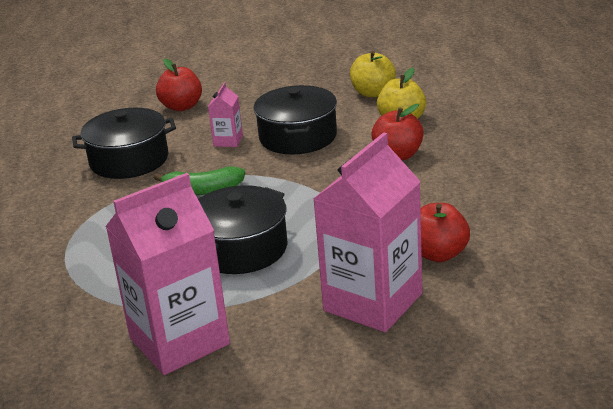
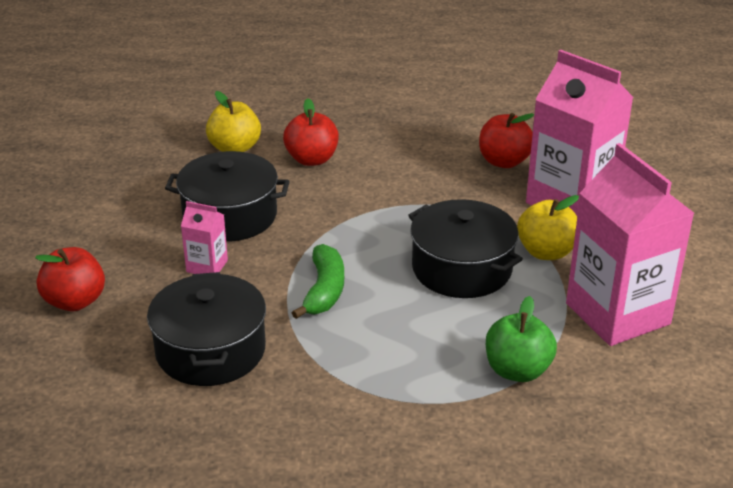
camera: 85 degrees left, 5 degrees up
(99, 290) = (517, 370): none -> green apple
(373, 93) = (152, 157): yellow apple -> yellow apple (546, 252)

